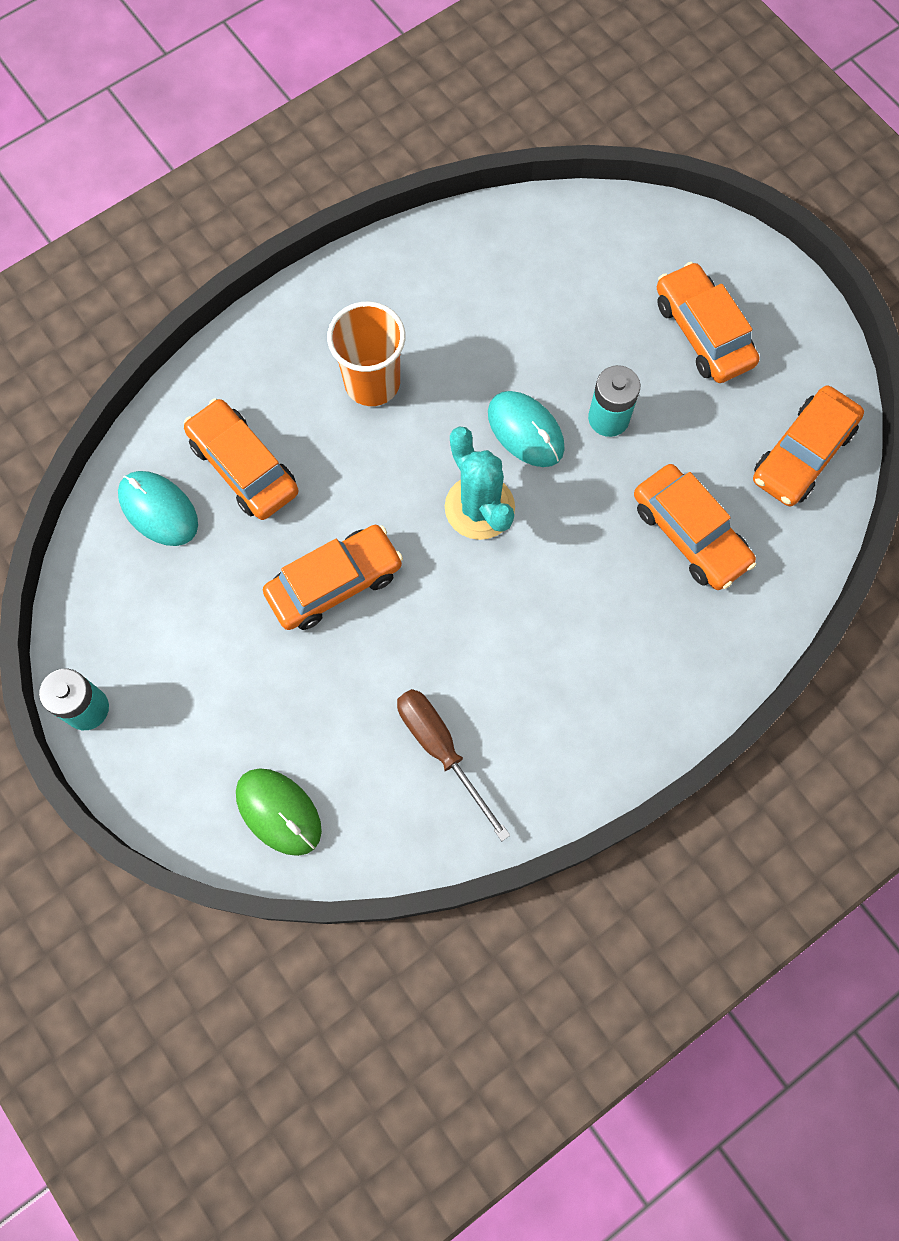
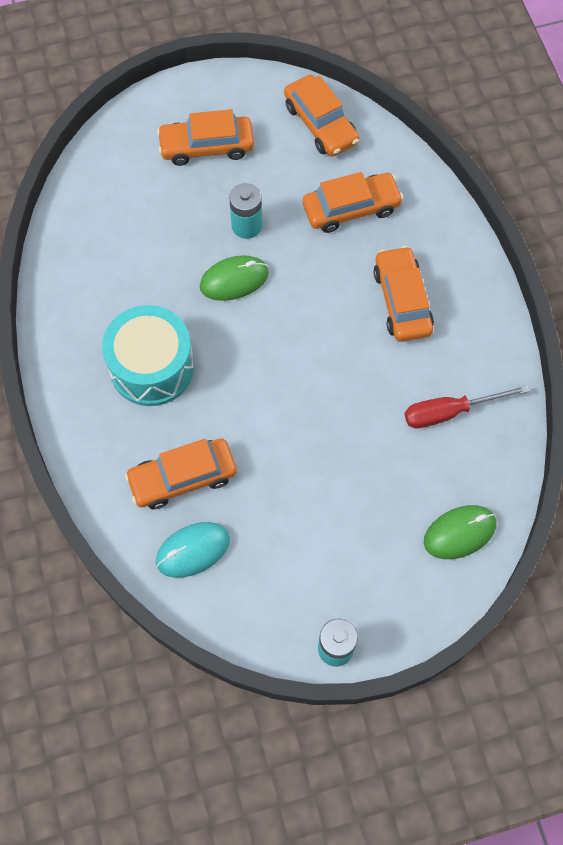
camera: 70 degrees left, 5 degrees down
(334, 583) = (301, 442): orange car -> orange car (402, 301)
(372, 383) = (152, 367): orange cup -> turquoise drum
(441, 749) = (449, 412): brown screwdriver -> red screwdriver
(479, 507) = (280, 329): turquoise cactus -> none
(525, 431) = (234, 280): turquoise mouse -> green mouse

